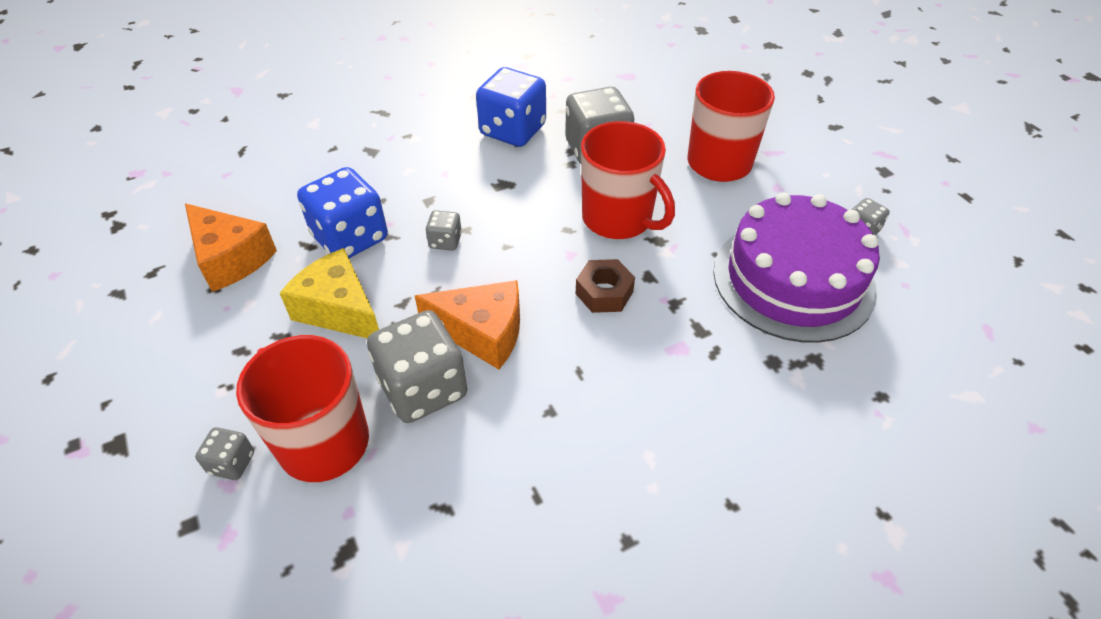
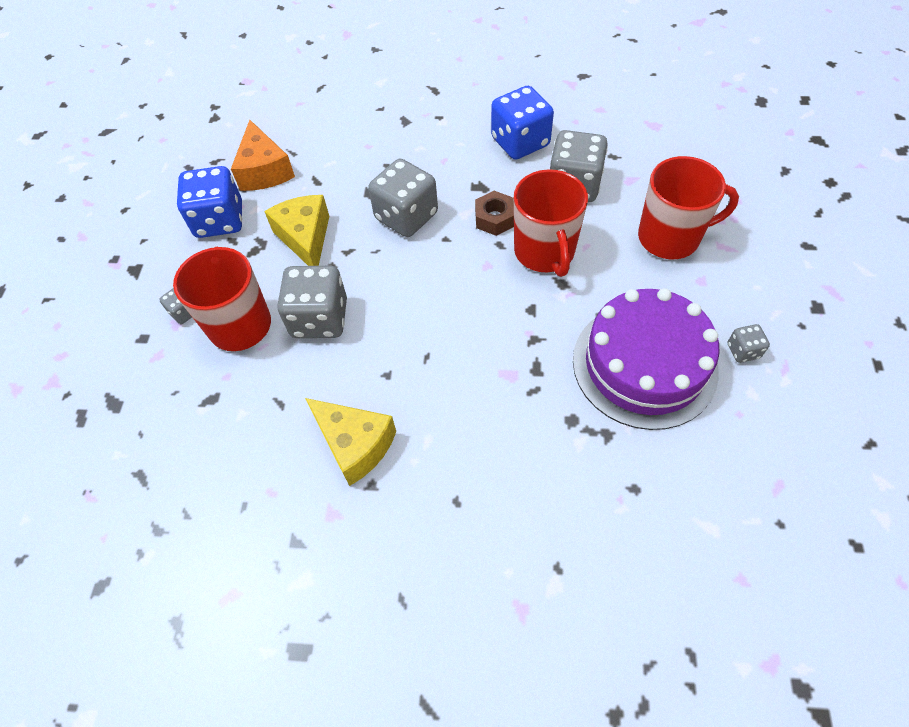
camera: 35 degrees right, 10 degrees up
(350, 238) = (346, 186): blue dice -> blue dice (219, 220)
(445, 241) = (406, 216): grey dice -> grey dice, size x2.11
(482, 333) = (383, 297): orange cheese -> none
(573, 506) = (355, 444): none -> yellow cheese
(604, 292) = (488, 307): brown nut -> brown nut (494, 218)

